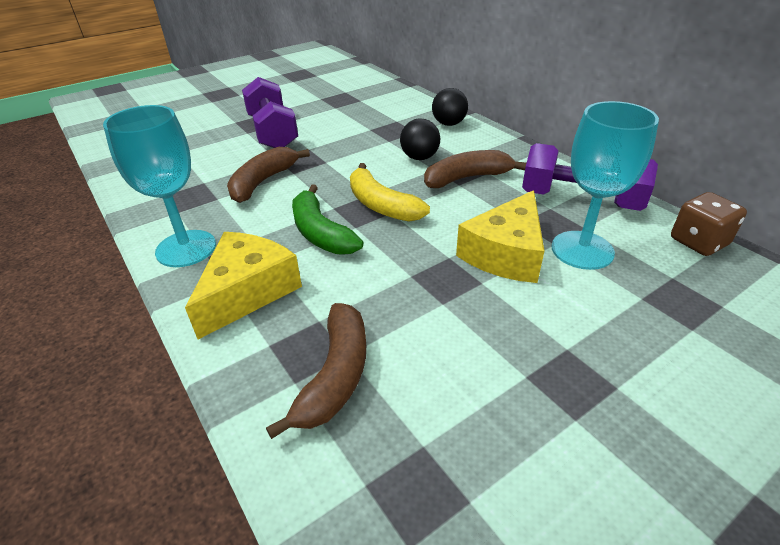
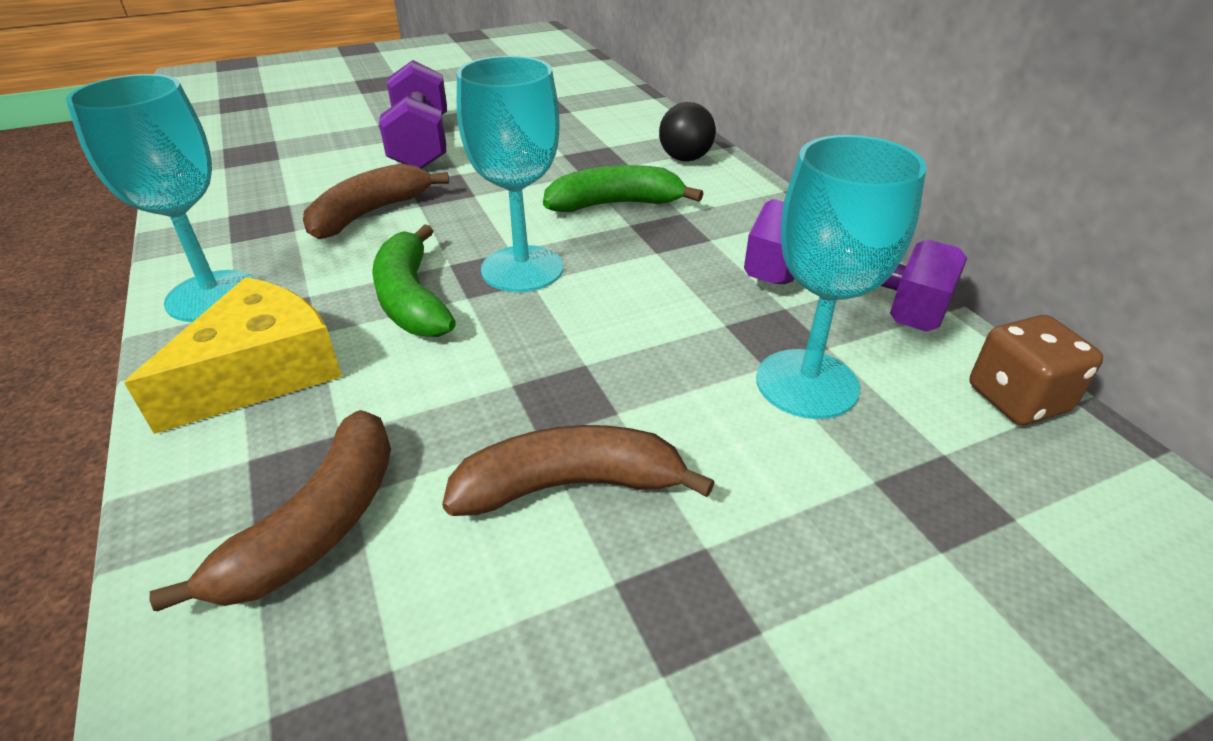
camera: 10 degrees right, 0 degrees up
(381, 205) = (522, 269): yellow banana -> turquoise goblet
(419, 157) = (615, 204): black ball -> green banana
(467, 178) = (673, 244): brown banana -> brown banana (570, 485)
(505, 253) = (678, 370): yellow cheese -> none

